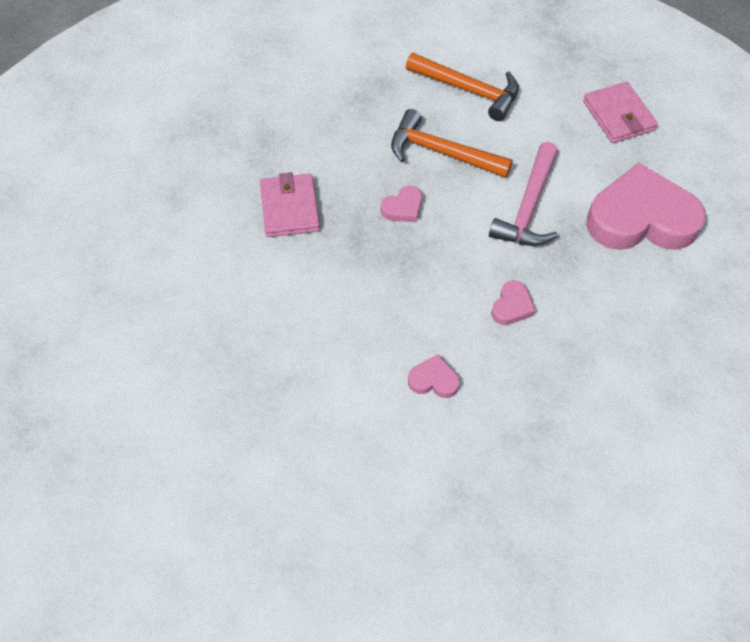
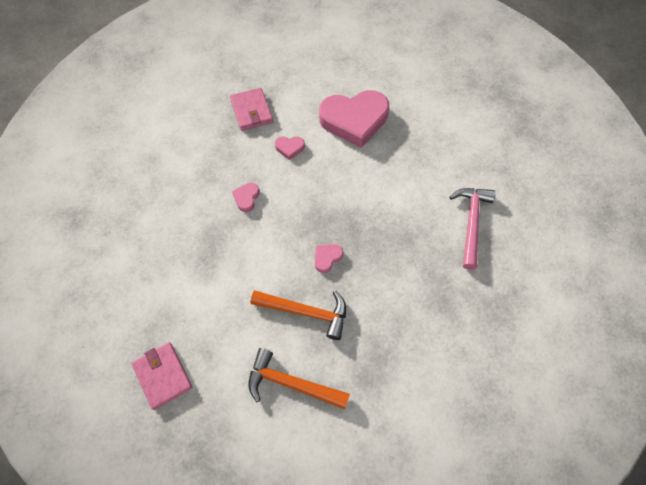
camera: 170 degrees right, 5 degrees up
(289, 208) = (406, 245): pink wallet -> pink wallet (251, 111)
(528, 207) = (237, 273): pink hammer -> pink hammer (471, 223)
(640, 218) = (156, 276): pink heart -> pink heart (354, 120)

